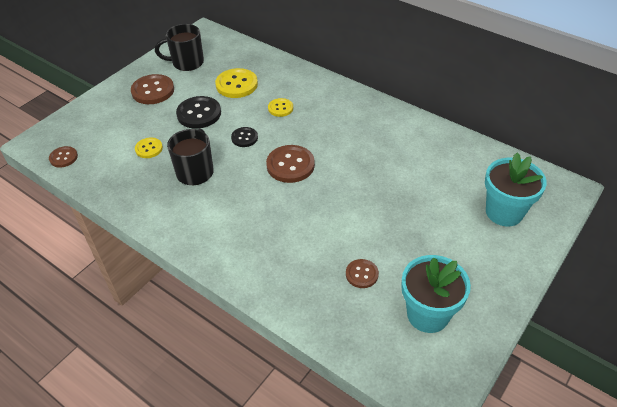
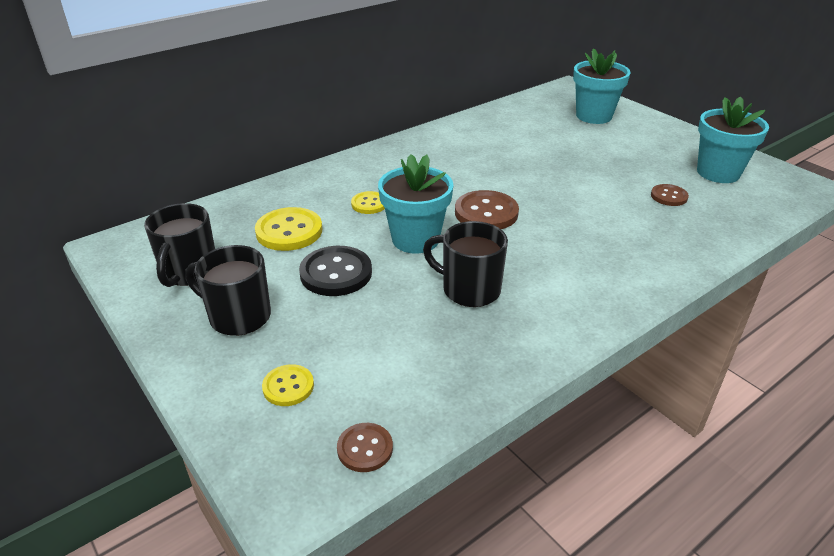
camera: 75 degrees left, 10 degrees down
(149, 149) = (394, 332): yellow button -> yellow button (288, 386)
(153, 91) = (238, 316): brown button -> black mug
(244, 138) = (415, 239): black button -> turquoise flower pot

